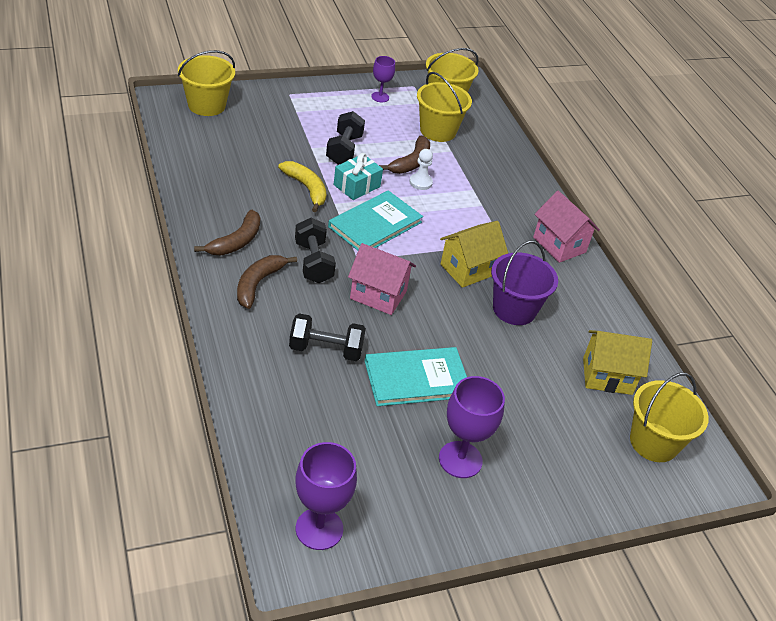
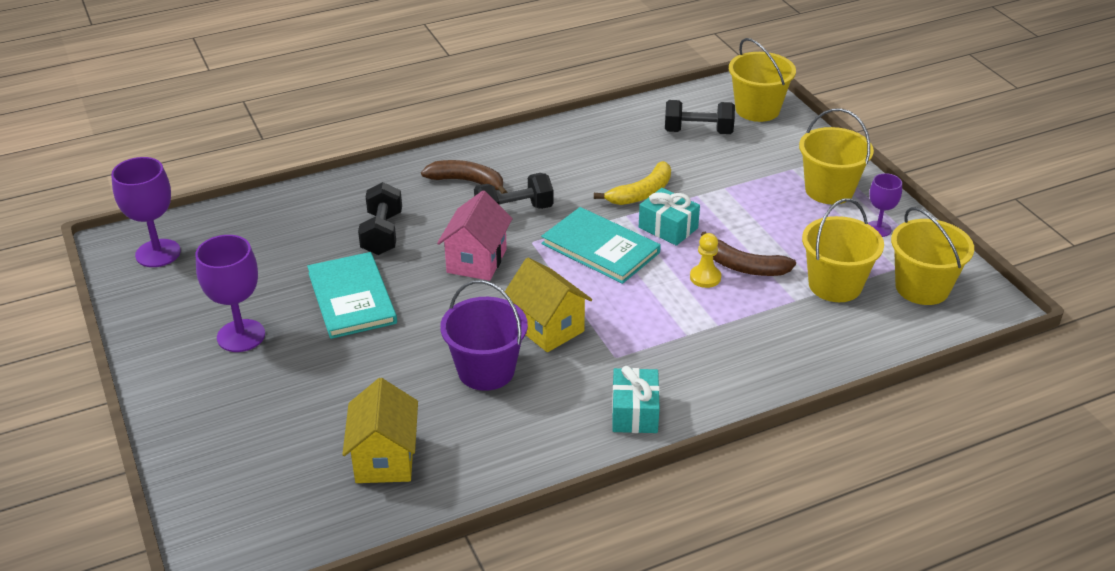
camera: 90 degrees right, 5 degrees down
(236, 241) = (527, 160): brown banana -> none
(344, 150) = (736, 211): black dumbbell -> black dumbbell (698, 132)
(420, 182) = (705, 277): white pawn -> yellow pawn
(559, 245) = (635, 412): pink house -> turquoise gift
(653, 442) = (276, 501): yellow bucket -> yellow bucket (829, 190)

